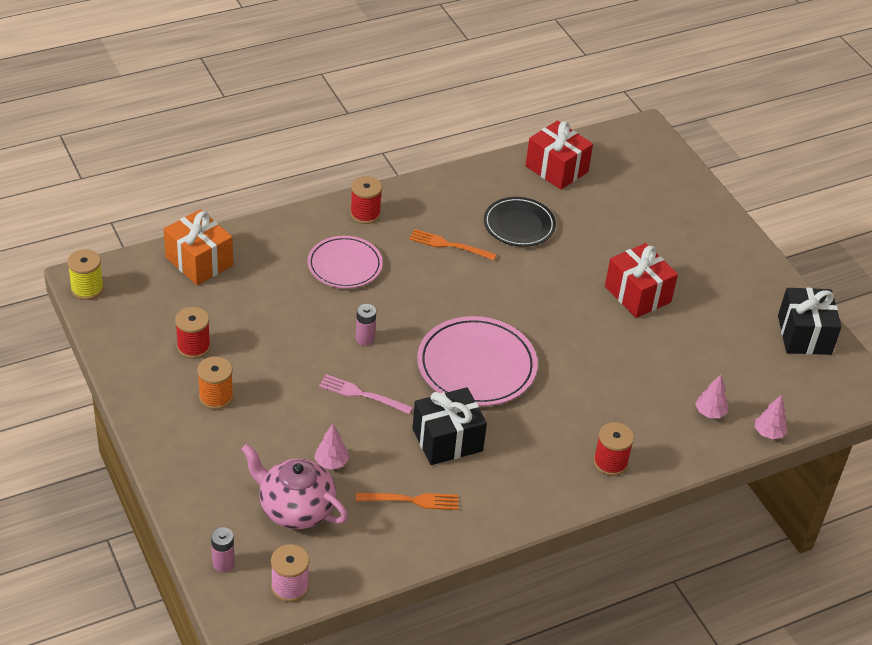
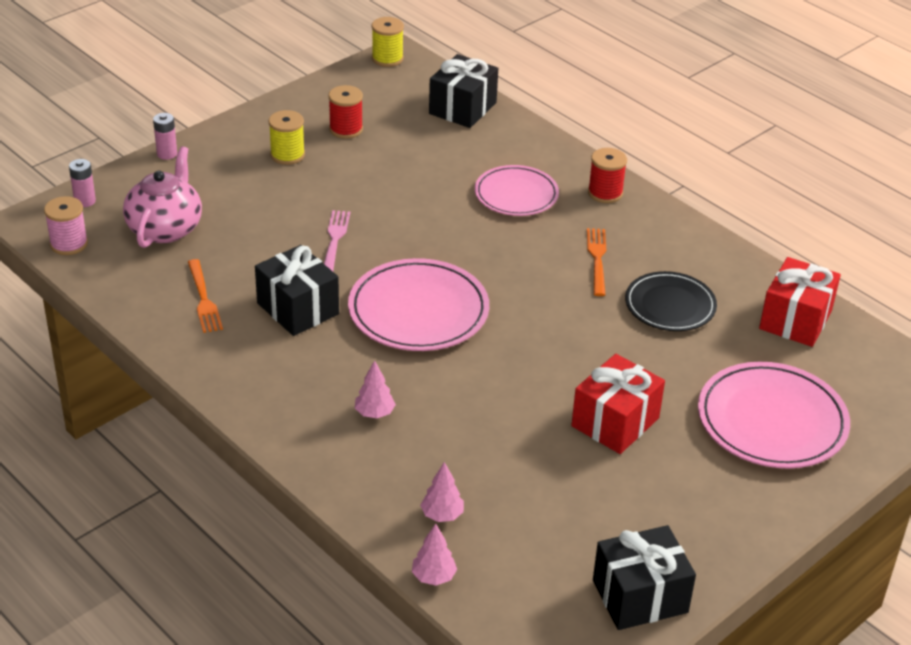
camera: 75 degrees right, 5 degrees down
(199, 261) = (462, 108): orange gift -> black gift
(216, 397) = (287, 155): orange spool -> yellow spool
(331, 463) = (233, 239): pink tree -> pink tree (374, 413)
(365, 338) = (415, 227): pink battery -> pink battery (167, 154)
(610, 462) = (319, 437): red spool -> none
(657, 218) = (772, 421): none -> pink plate

